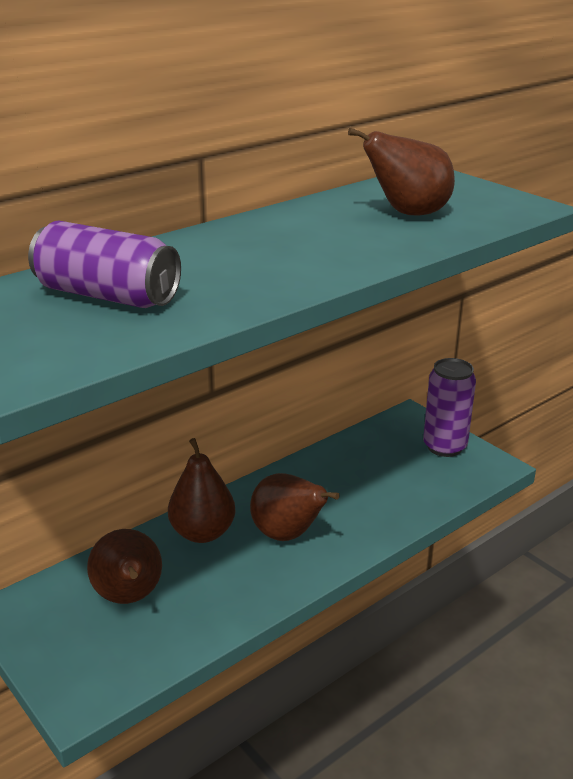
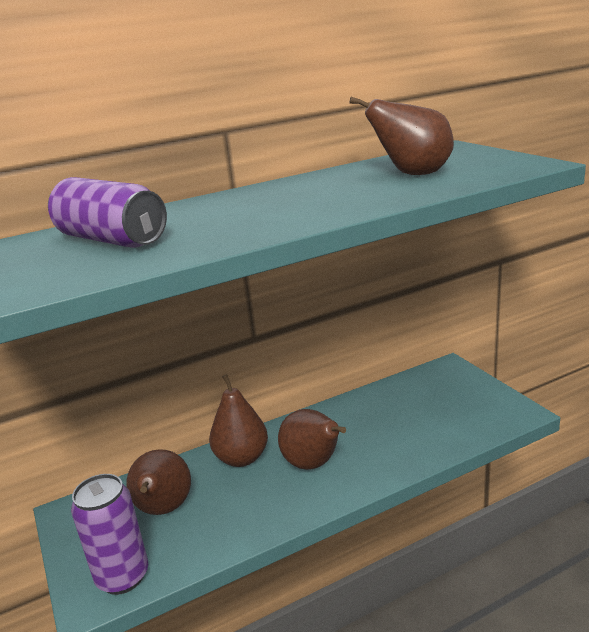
camera: 15 degrees right, 5 degrees down
(444, 447) = (475, 394): purple can -> purple can (123, 577)

